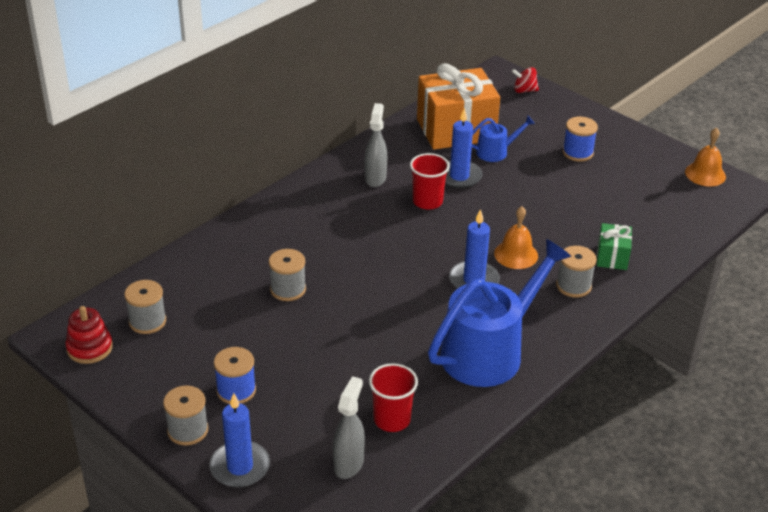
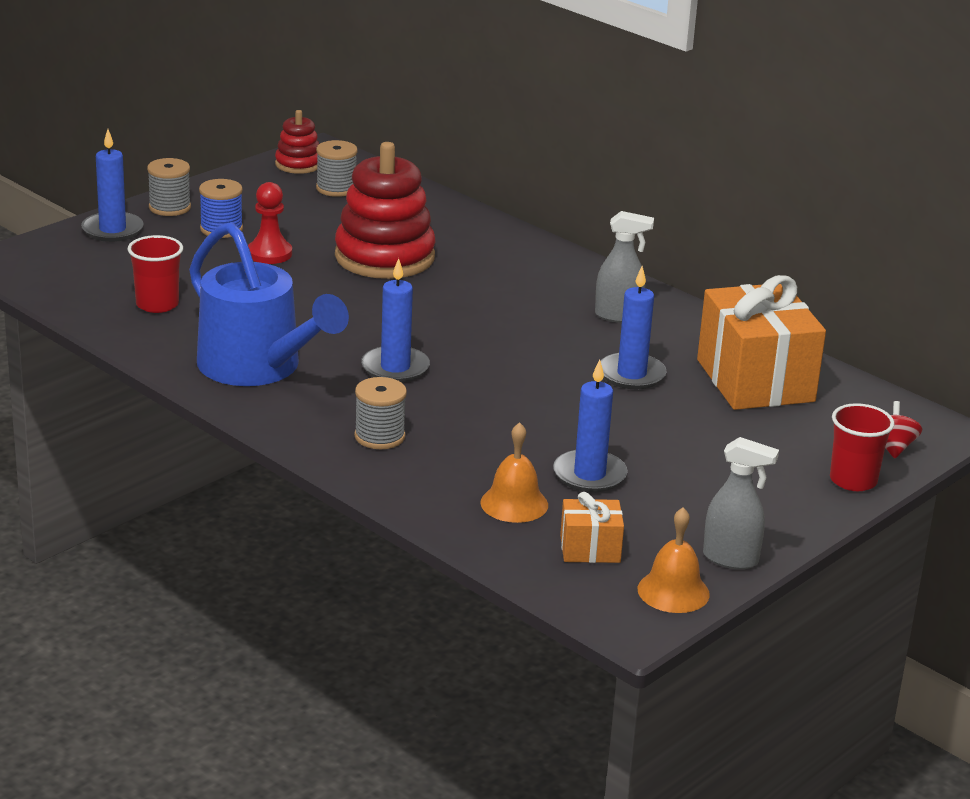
camera: 90 degrees right, 10 degrees down
(286, 356) = (269, 254): none -> red pawn
(288, 289) = (384, 257): grey spool -> red stacking toy
(349, 464) = (99, 280): grey spray bottle -> grey spray bottle (731, 559)
(427, 201) = (567, 348): red cup -> red cup (853, 480)
(496, 152) = (701, 408): blue watering can -> none
(516, 254) = (450, 401): orange bell -> orange bell (514, 503)
(577, 152) = (714, 476): blue spool -> none
(592, 198) = (589, 475): none -> blue candle
(612, 257) = (443, 474): green gift -> none
(675, 201) = (590, 549): none -> orange gift

